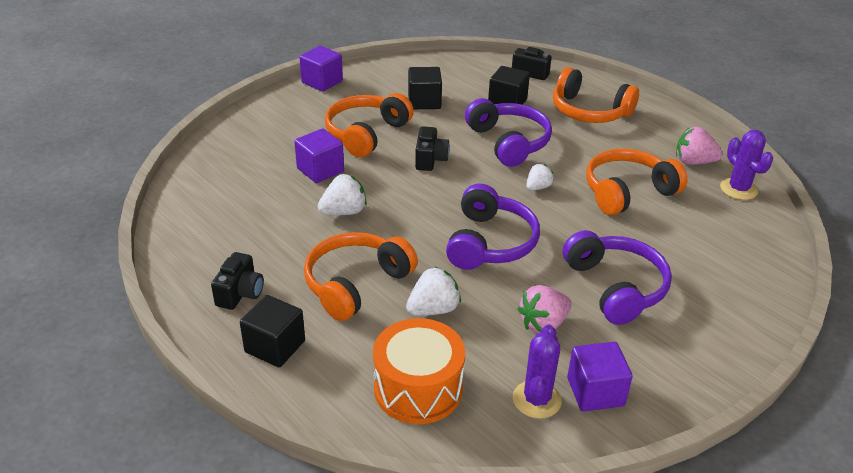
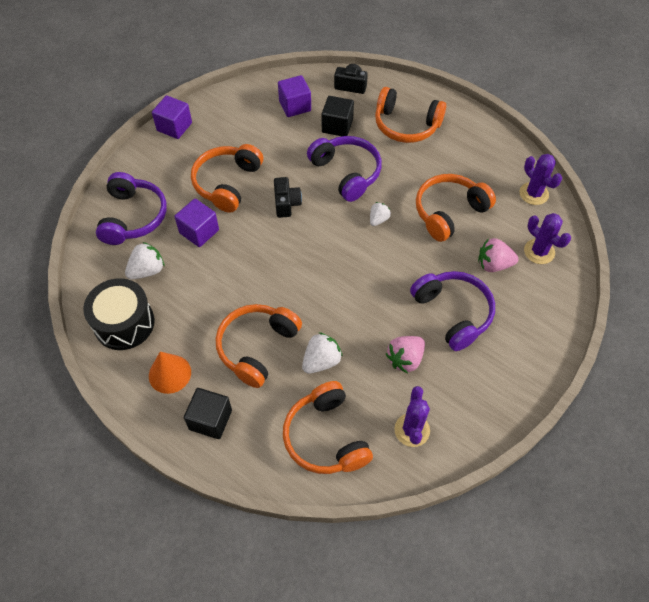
camera: 10 degrees left, 20 degrees up
(203, 238) = (124, 323): none -> black drum
(240, 293) = (170, 374): black camera -> orange cone
(344, 212) = (229, 274): white strawberry -> white strawberry (147, 270)
(418, 388) = (325, 437): orange drum -> orange headphones
(424, 101) = (267, 136): black cube -> none
(490, 243) = (351, 285): purple headphones -> purple headphones (133, 217)
(595, 392) = (452, 414): purple cube -> purple cube (295, 106)
(693, 162) = (496, 169): pink strawberry -> pink strawberry (493, 264)
(739, 243) = (539, 251): none -> purple cactus

